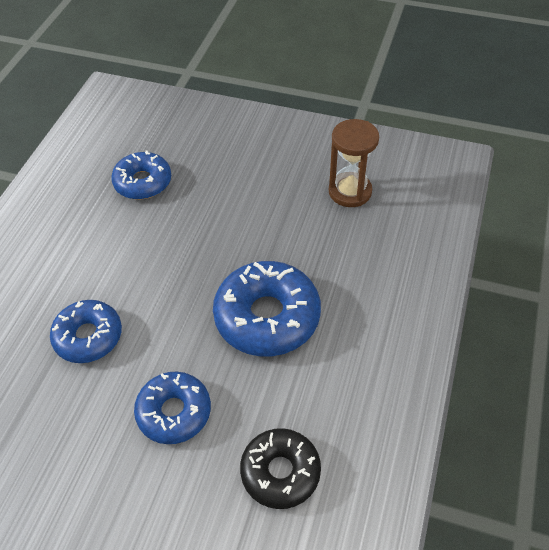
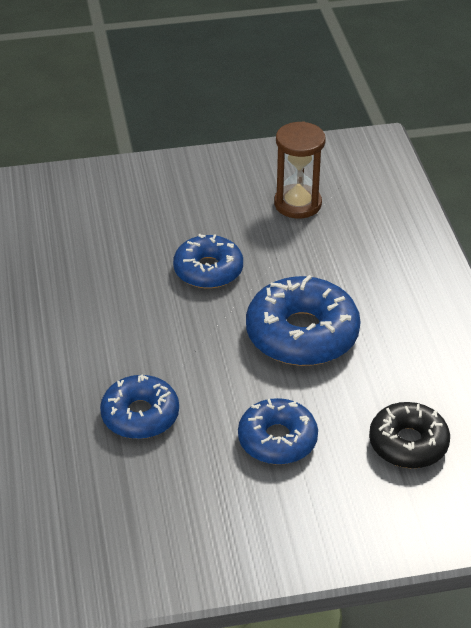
camera: 30 degrees left, 10 degrees down
(143, 182) = (76, 265): blue donut -> blue donut (208, 270)

